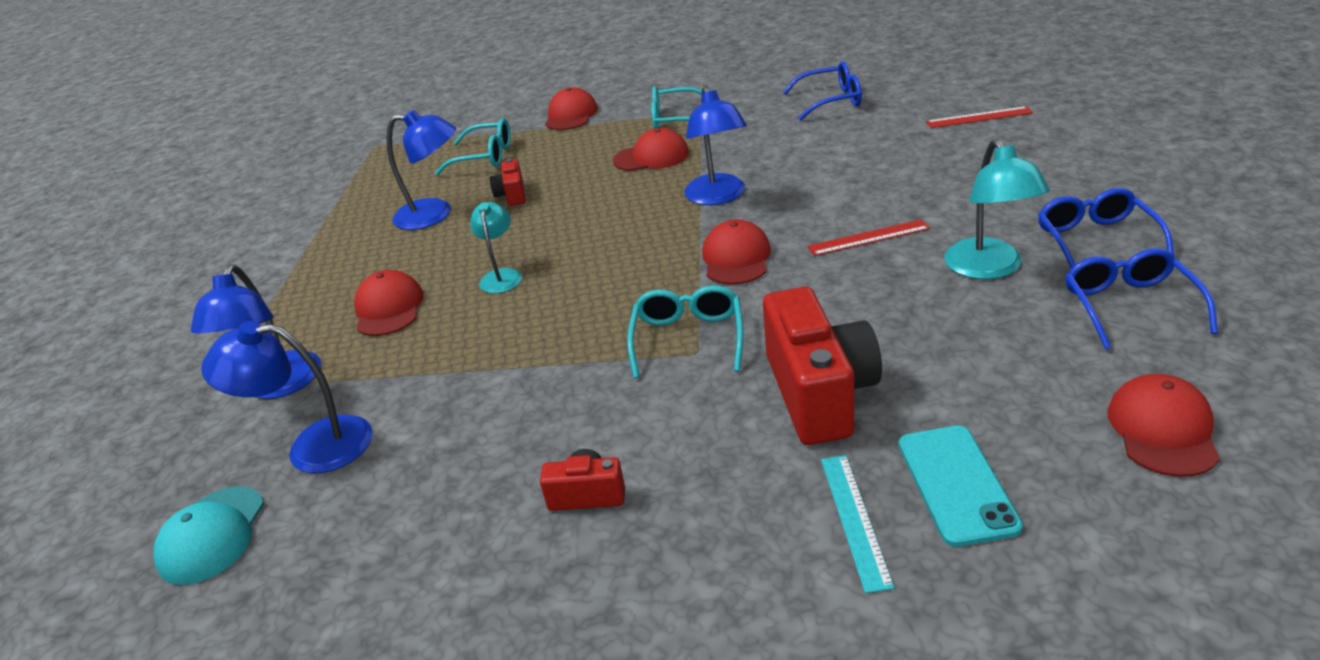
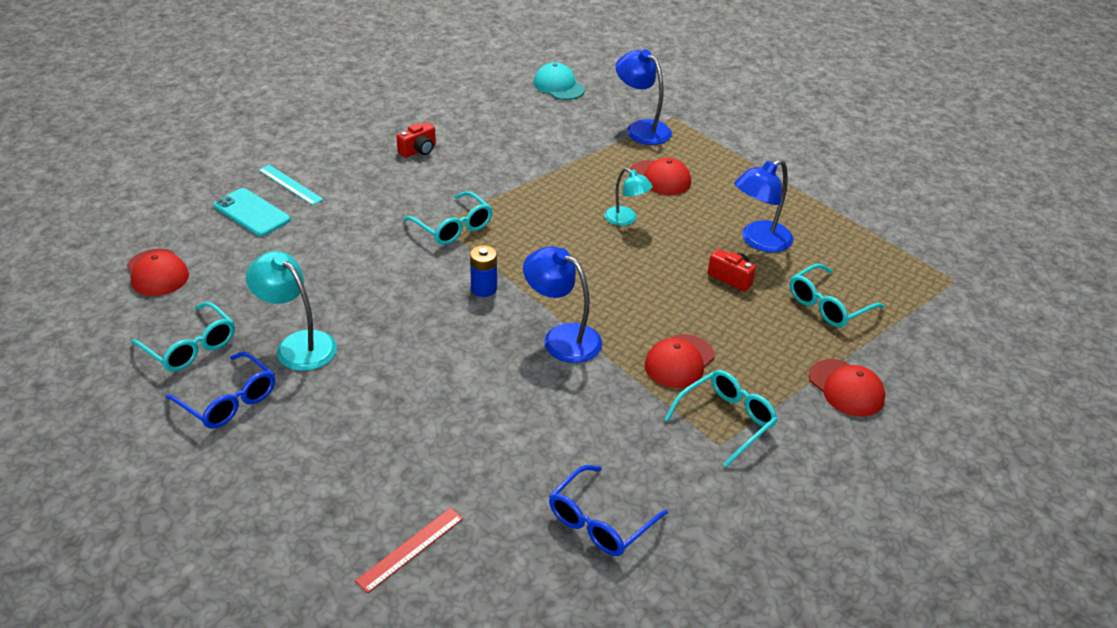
camera: 130 degrees right, 5 degrees up
(313, 446) = (574, 119): blue lamp -> none
(736, 258) = (484, 288): red cap -> blue battery
(819, 393) = (349, 227): red camera -> none
(868, 238) = (404, 341): red ruler -> none
(1129, 306) = (190, 347): blue glasses -> turquoise glasses

